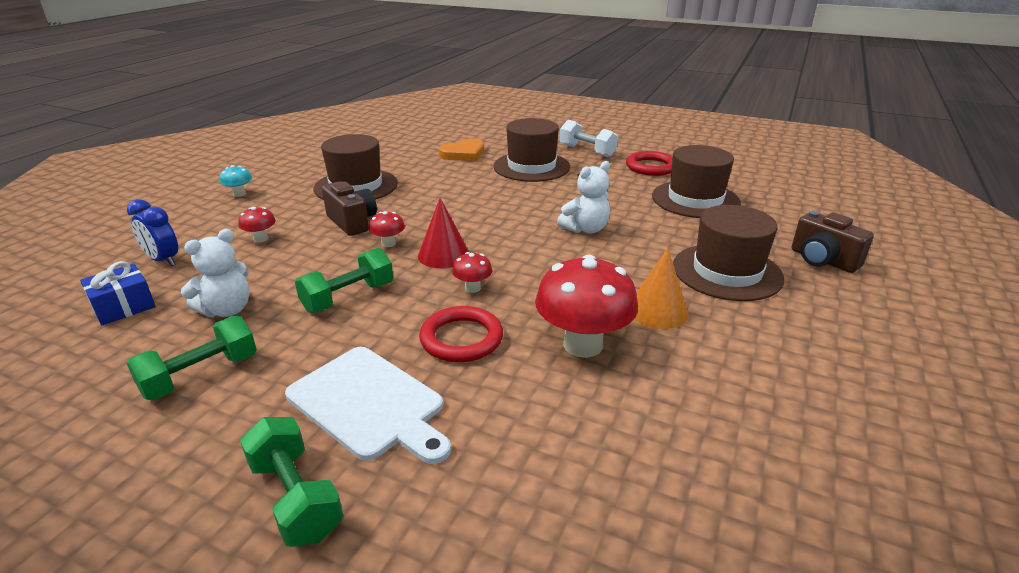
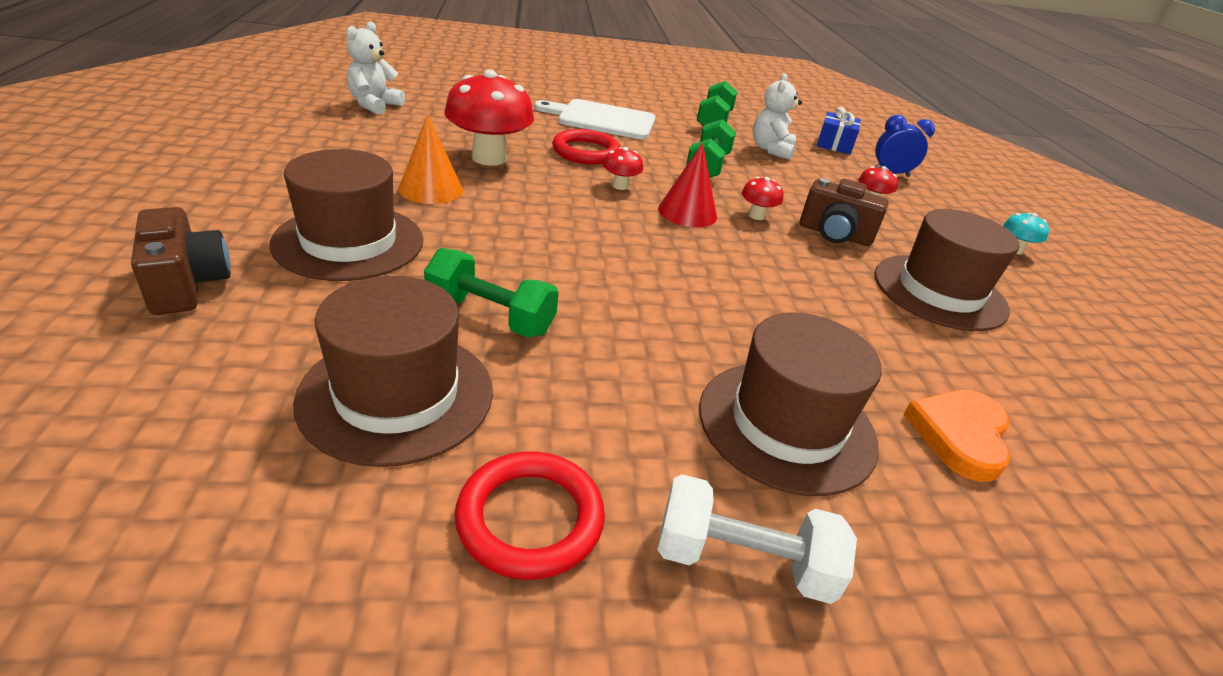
camera: 145 degrees right, 5 degrees up
(296, 497) = (591, 93): green dumbbell -> green dumbbell (490, 316)
(585, 229) = (563, 276): white teddy bear -> white teddy bear (374, 105)
(822, 260) = (187, 284): brown camera -> brown camera turned 45 degrees clockwise

